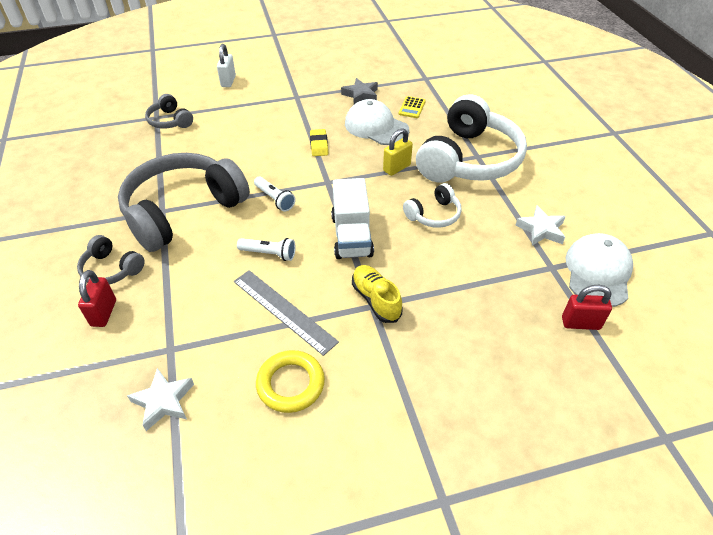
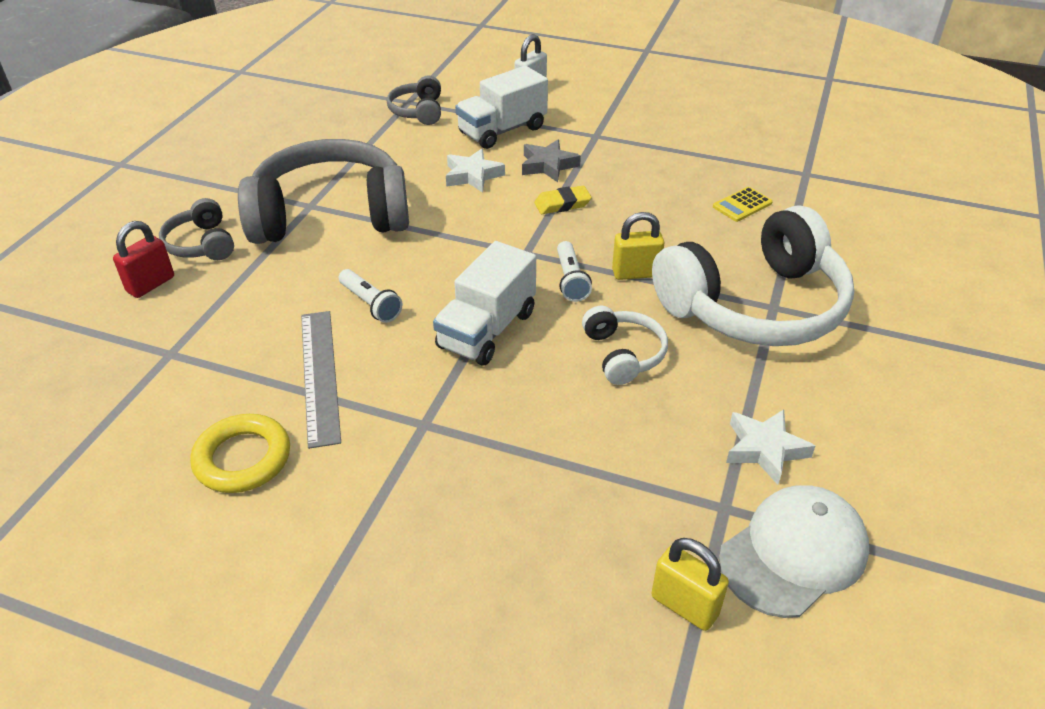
camera: 35 degrees right, 5 degrees down
(164, 401) = (110, 402): white star -> white star (473, 175)
(238, 114) = (502, 131): none -> white truck
(275, 199) = (442, 245): white flashlight -> white flashlight (570, 280)
(319, 145) = (562, 204): yellow eraser -> yellow eraser turned 45 degrees clockwise
(361, 95) = (685, 163): grey star -> grey star (548, 165)
(376, 127) = (663, 210): white cap -> none
(376, 300) = (435, 419): yellow shoe -> none
(434, 215) = (623, 354): white headphones -> white headphones turned 105 degrees counterclockwise
(580, 323) = (684, 605): red padlock -> yellow padlock

